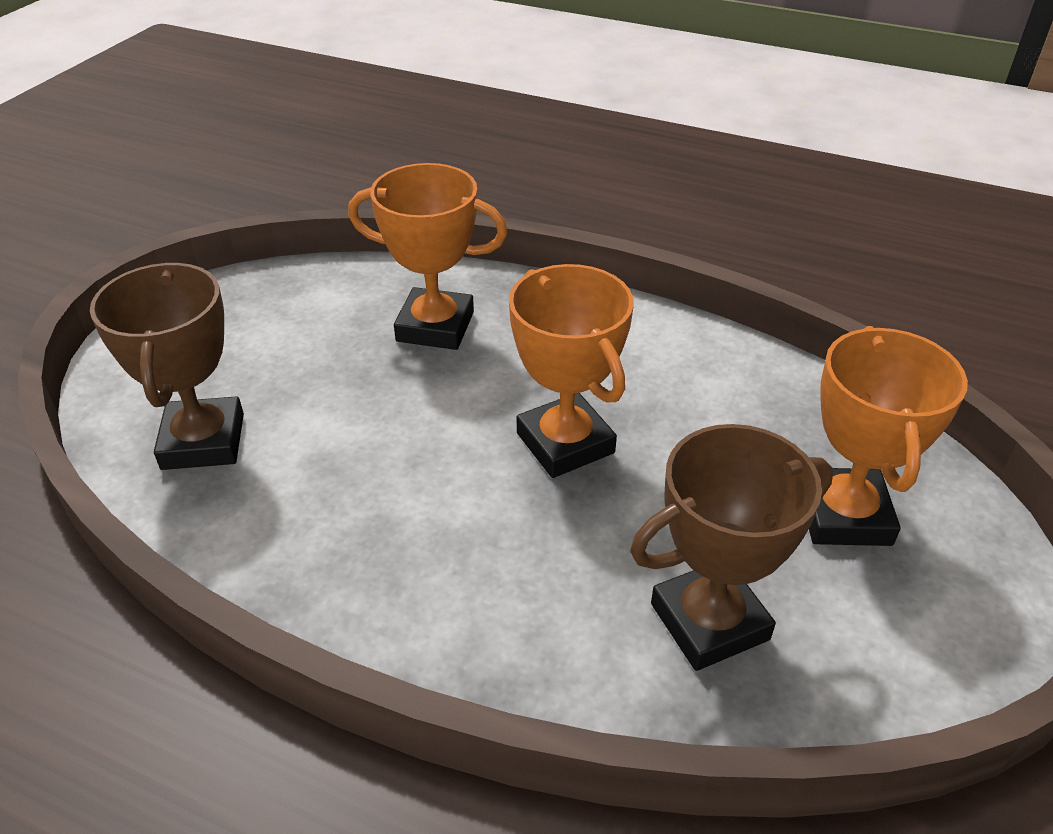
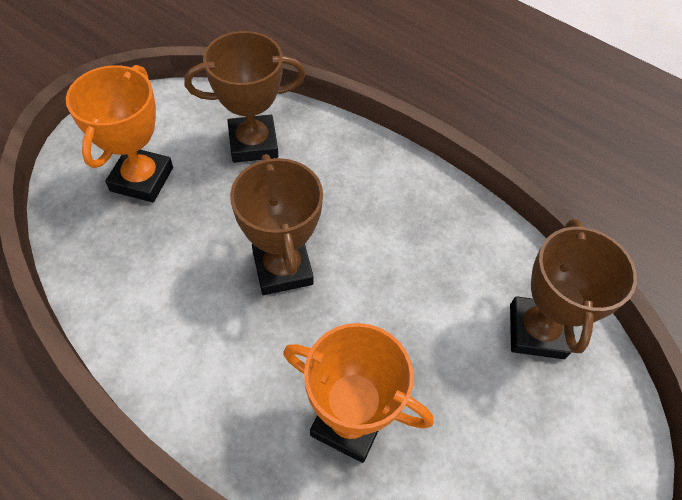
camera: 170 degrees left, 15 degrees up
(565, 443) = (282, 268): orange trophy -> brown trophy

